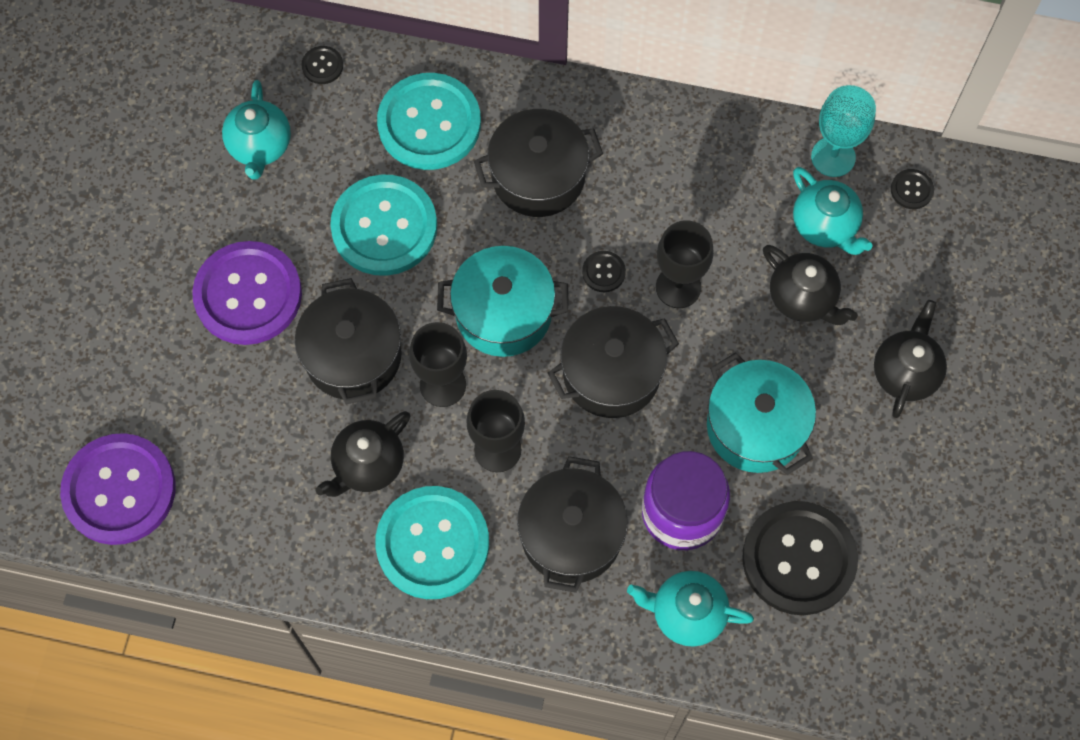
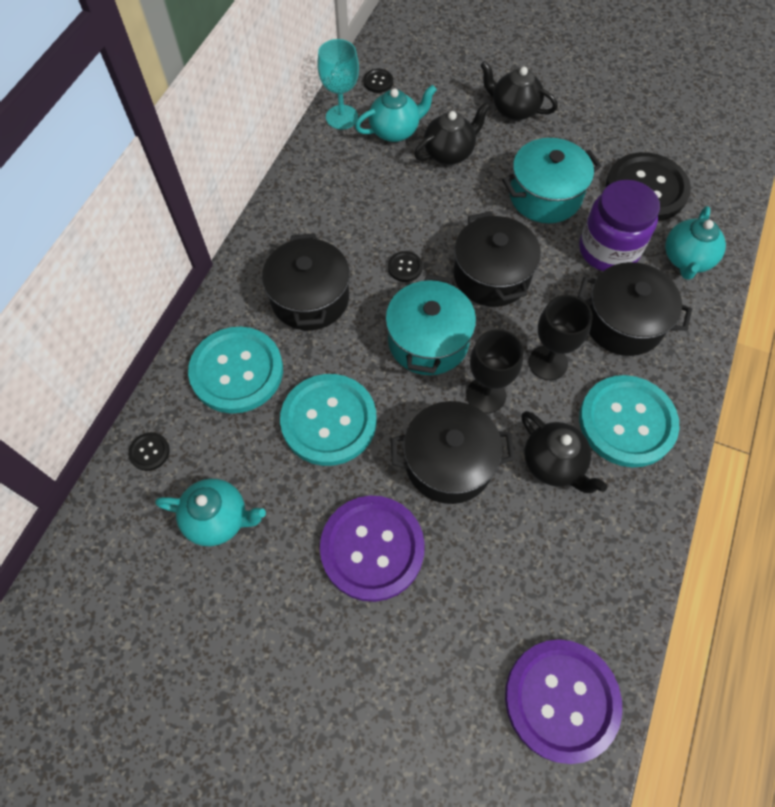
camera: 80 degrees left, 5 degrees down
(678, 287) = (426, 222): black goblet -> none

